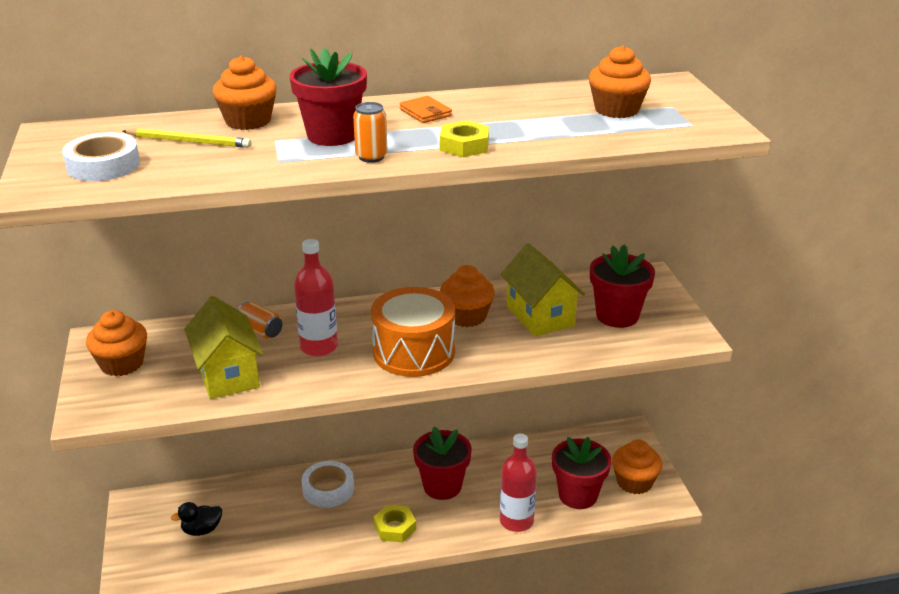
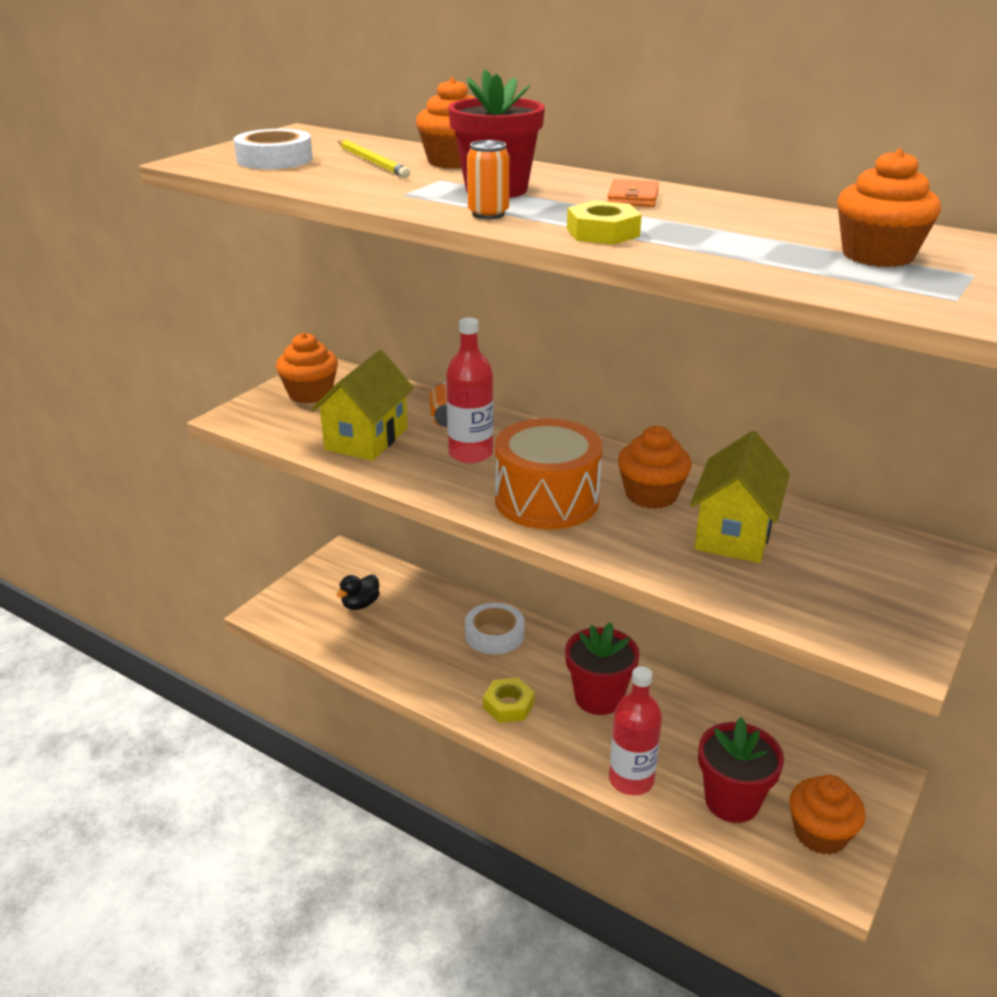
camera: 45 degrees right, 0 degrees up
(202, 530) = (360, 604): black duck -> black duck turned 75 degrees counterclockwise
(617, 316) = (832, 579): red flower pot -> none

